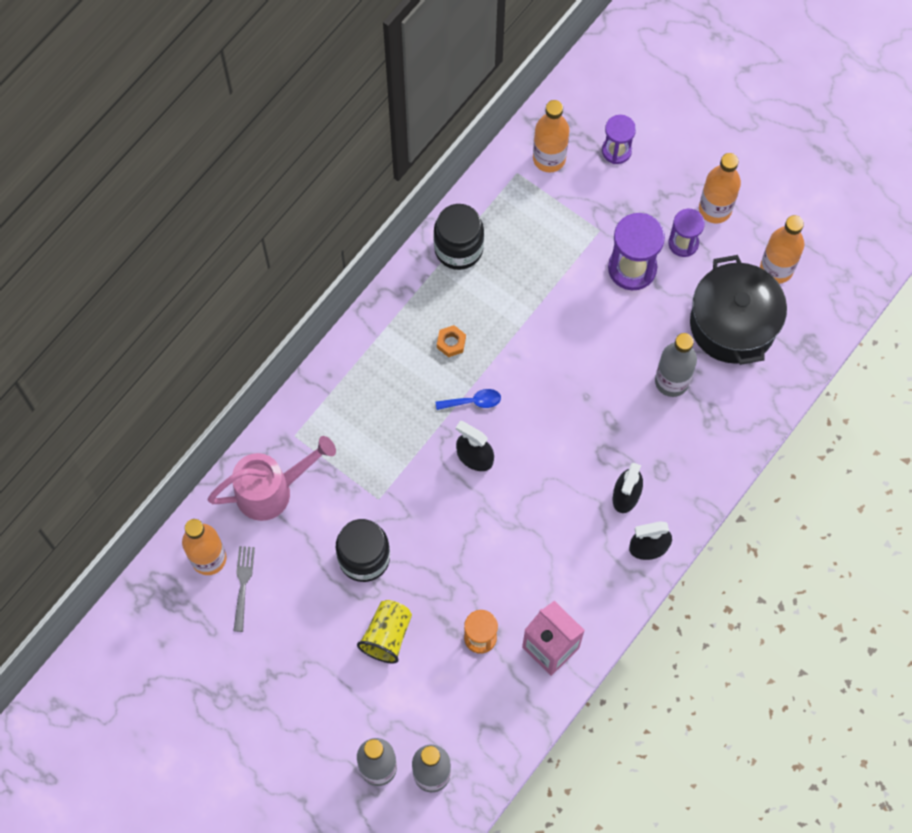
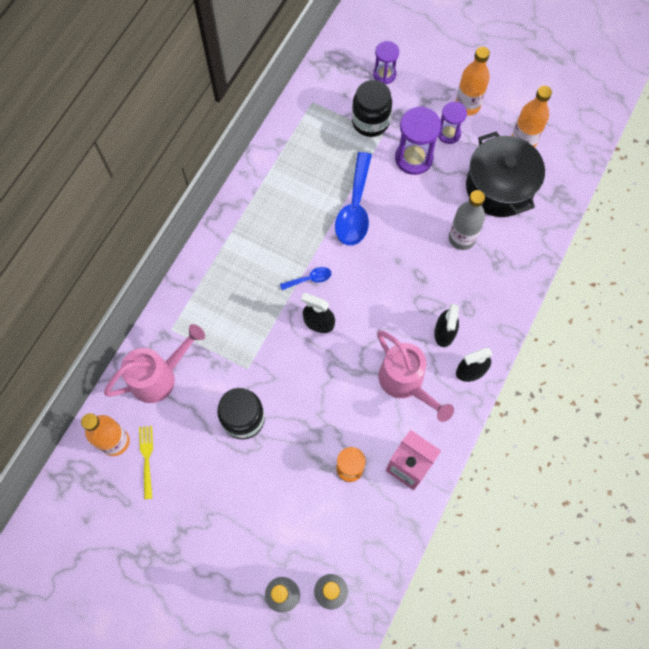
camera: 10 degrees left, 0 degrees up
(243, 585) = (147, 458): grey fork -> yellow fork
(387, 635) = (273, 480): yellow cup -> none
(451, 343) = (284, 236): orange nut -> none
(458, 248) = (277, 164): black jar -> black jar (370, 122)
(545, 321) = (355, 208): none -> blue spoon
(549, 158) = (334, 88): orange bottle -> none
(566, 548) = (405, 382): none -> pink watering can

